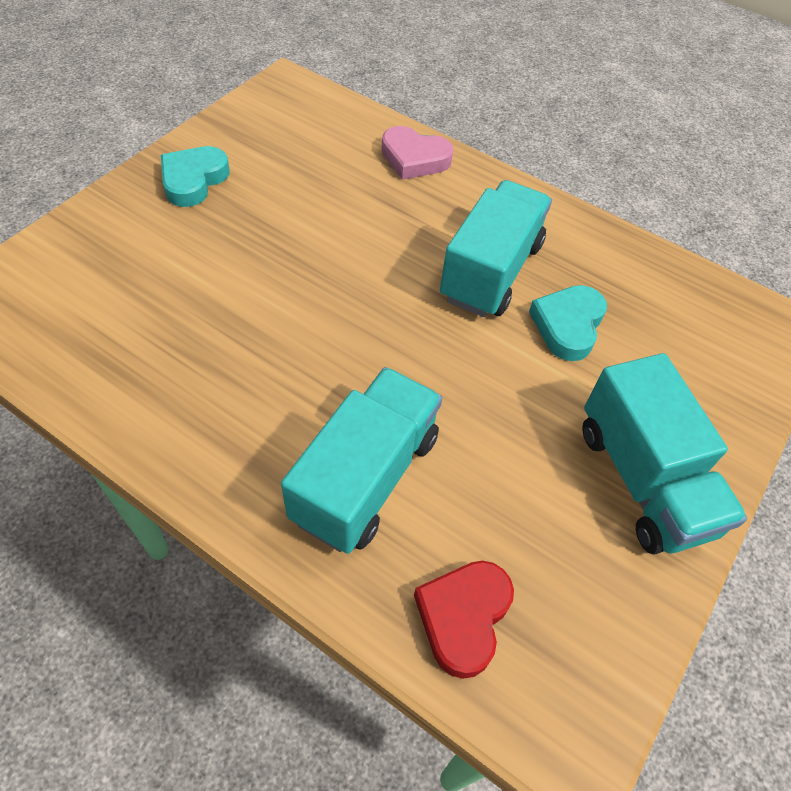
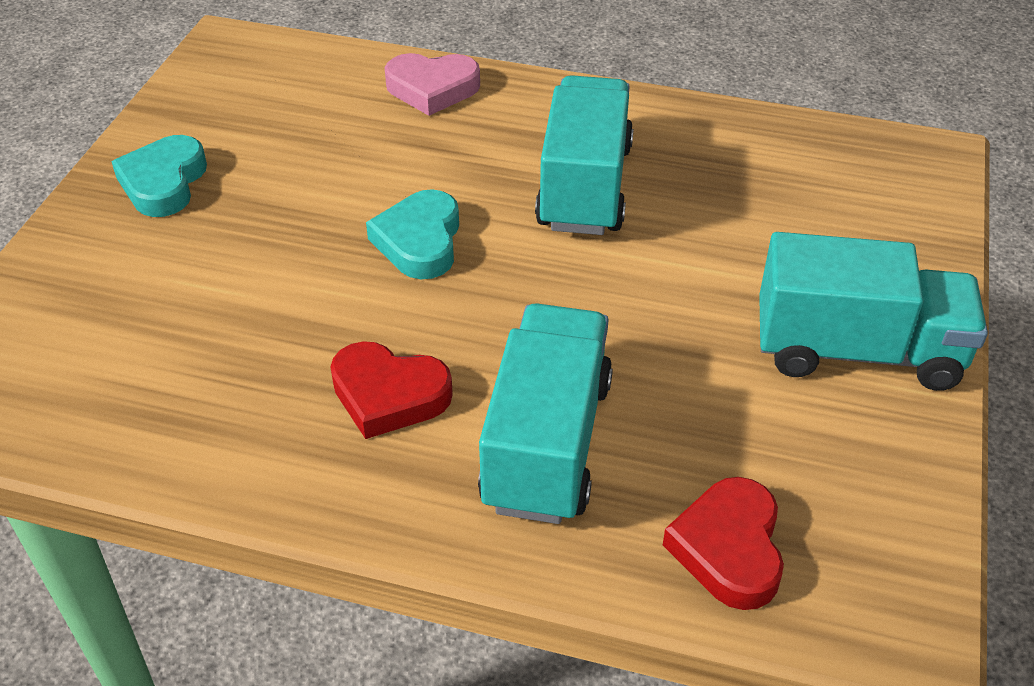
camera: 15 degrees left, 10 degrees down
(270, 398) = (389, 395): none -> red heart
(568, 325) = (700, 219): turquoise heart -> turquoise heart (419, 241)
(643, 479) = (857, 351): turquoise truck -> turquoise truck turned 45 degrees counterclockwise

